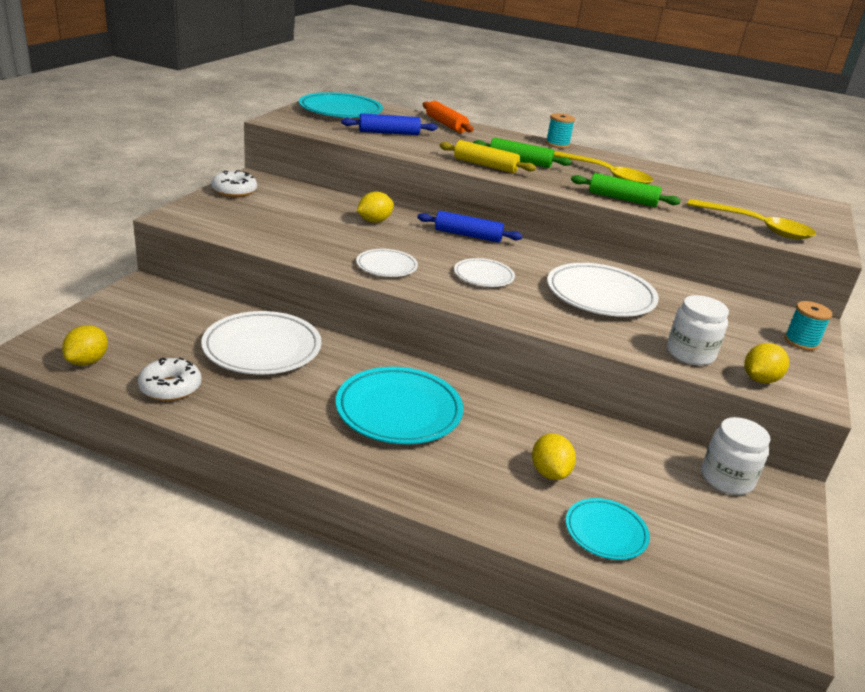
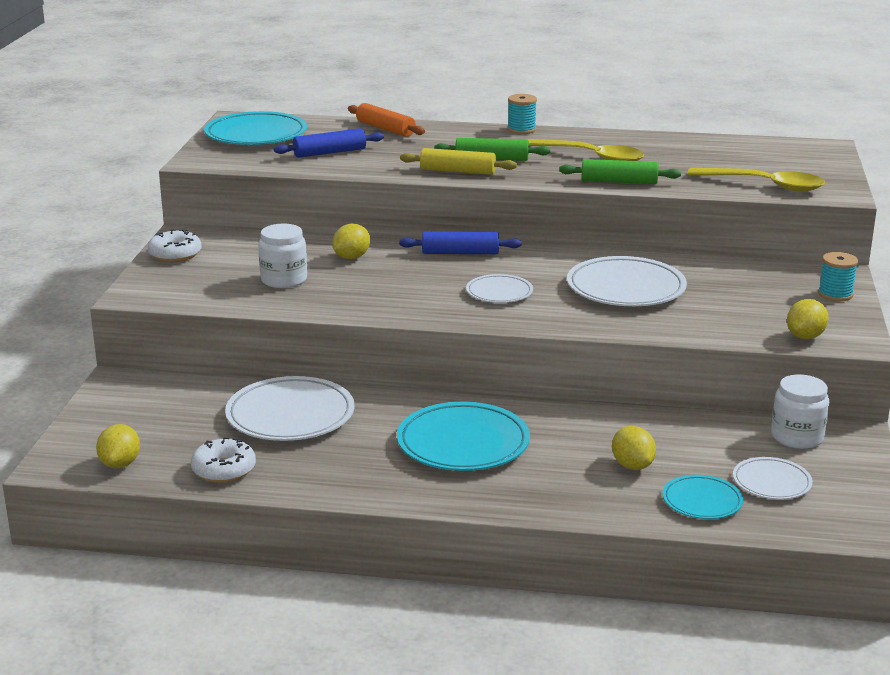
camera: 10 degrees left, 5 degrees down
(386, 266) = (394, 302): white plate -> white plate (771, 482)
(690, 354) = (733, 326): white jar -> white jar (284, 280)

